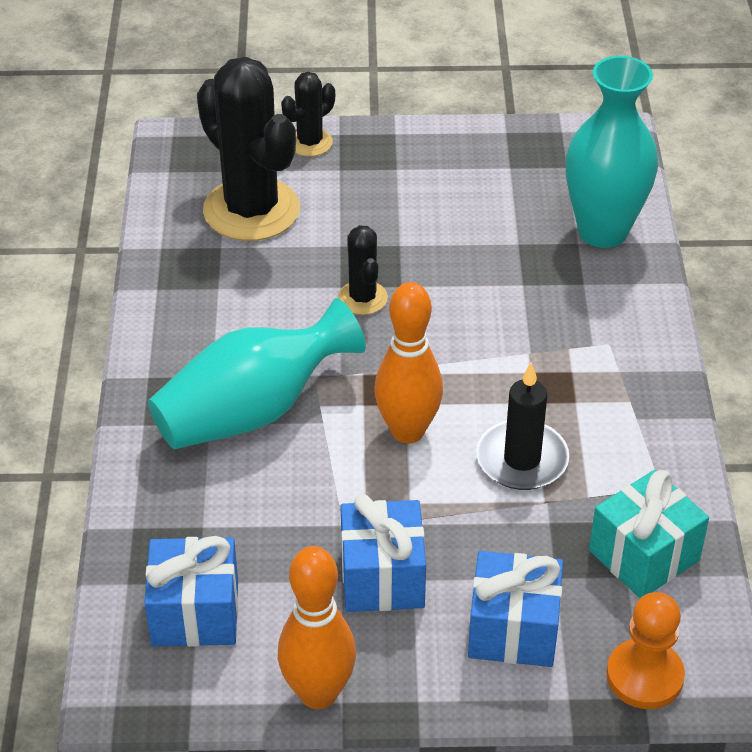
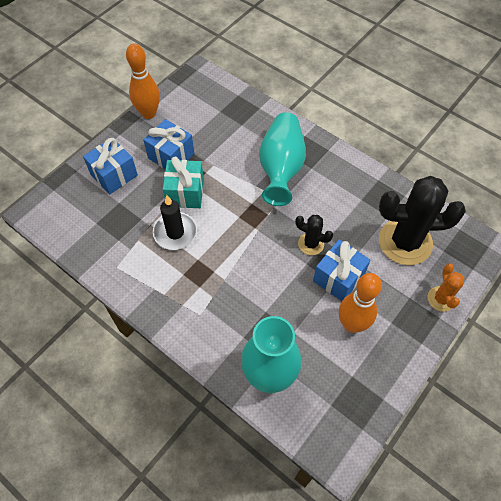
camera: 130 degrees right, 15 degrees up
(195, 613) = (209, 103): blue gift -> blue gift (338, 278)
(310, 142) = (441, 299): black cactus -> orange cactus
(407, 431) = (225, 207): orange bowling pin -> orange bowling pin (352, 324)
(644, 555) = (97, 235): turquoise gift -> turquoise gift (185, 193)
(644, 676) = (59, 196): orange pawn -> none

